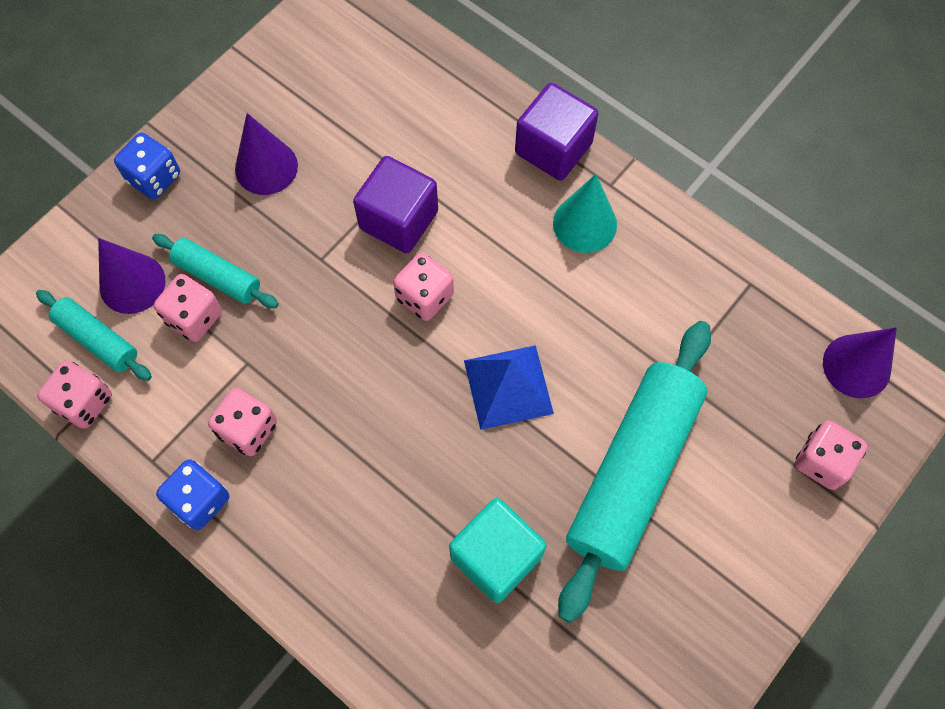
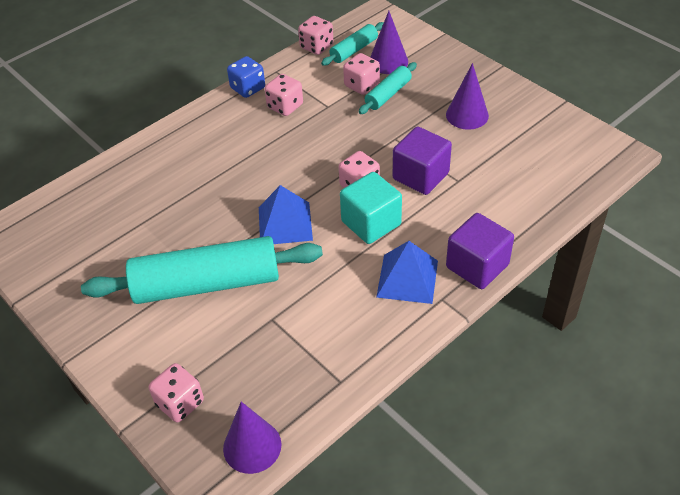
camera: 100 degrees right, 20 degrees down
(154, 178) = (461, 68): blue dice -> none
(496, 556) = (174, 208): turquoise cube -> turquoise cube (371, 223)
(585, 224) = (407, 278): turquoise cone -> blue pyramid
(632, 471) = (207, 283): turquoise rolling pin -> turquoise rolling pin turned 45 degrees counterclockwise

